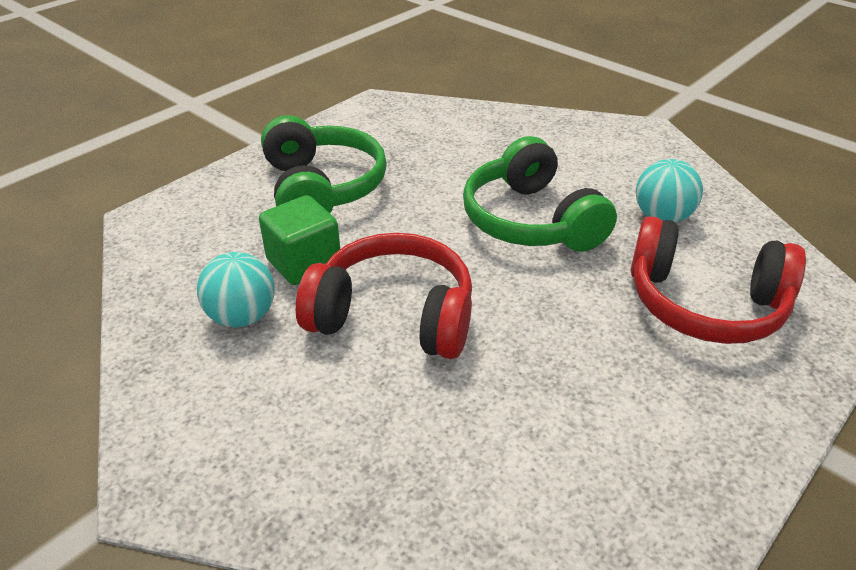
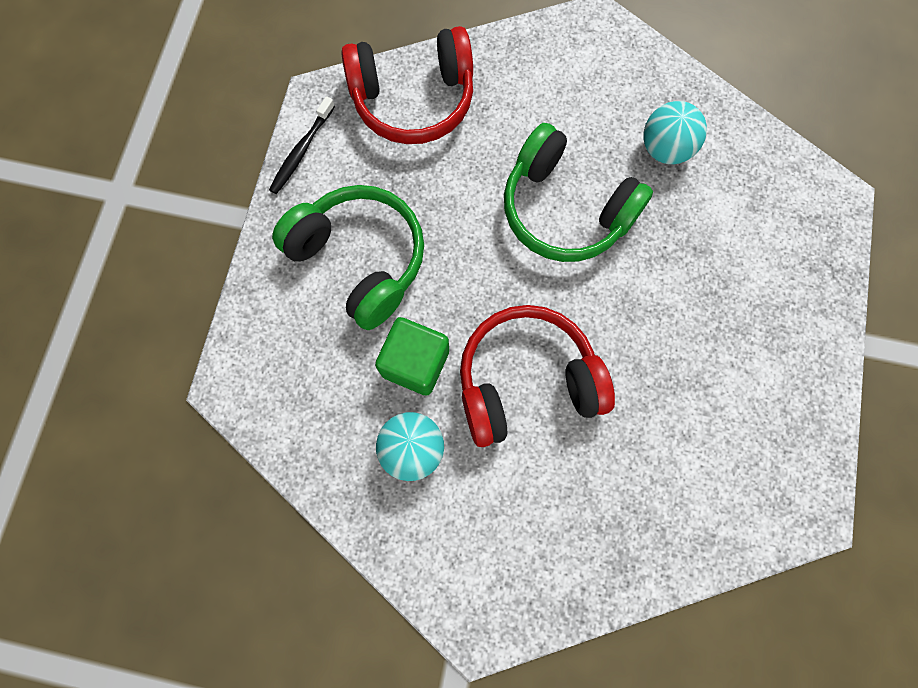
camera: 30 degrees left, 35 degrees up
(338, 121) = (301, 151): none -> black toothbrush
(704, 303) = (739, 242): red headphones -> red headphones (413, 100)

